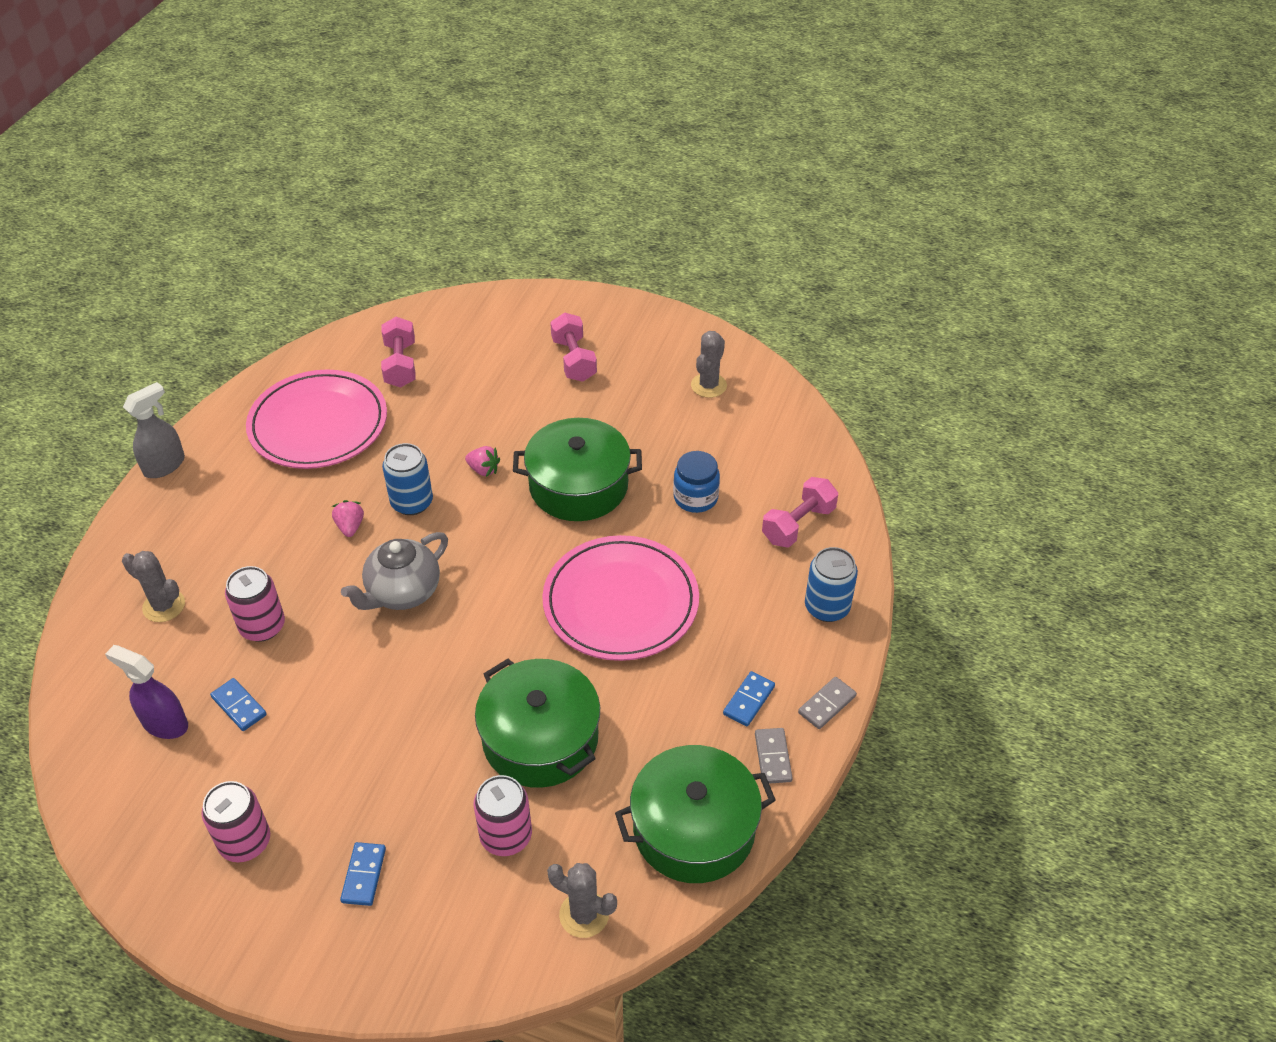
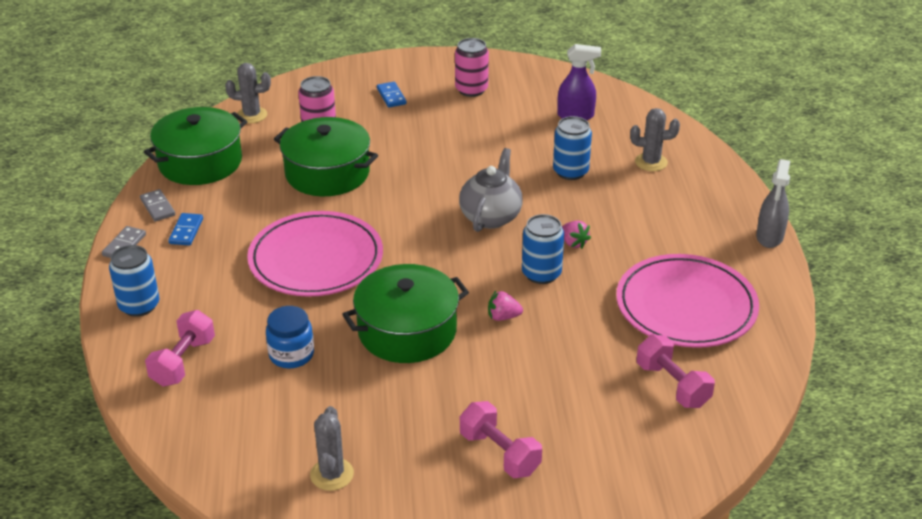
camera: 155 degrees right, 10 degrees down
(239, 706) = (539, 134): blue domino -> none
(262, 626) = (570, 171): pink can -> blue can

